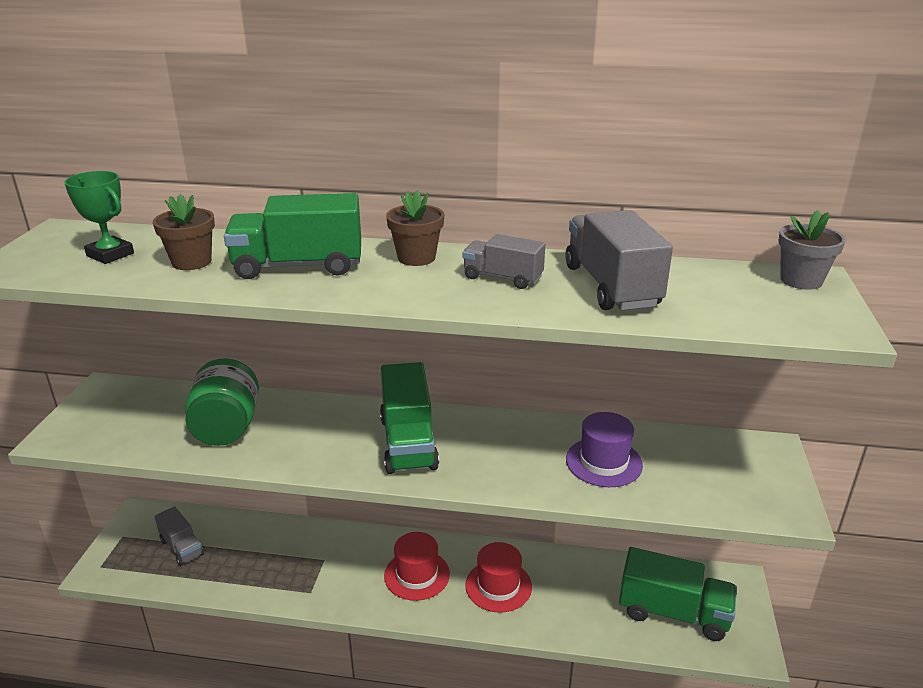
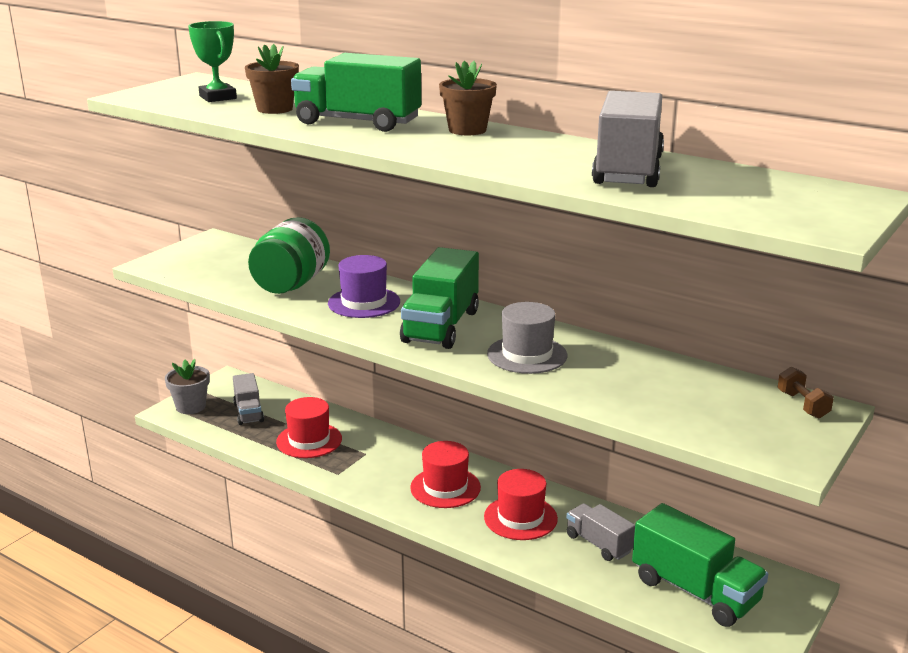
camera: 25 degrees right, 5 degrees down
(261, 562) = (309, 440): none -> red hat
(502, 278) = (529, 152): grey truck -> grey truck (599, 544)
(507, 456) = (527, 355): none -> grey hat
(604, 462) = (622, 379): purple hat -> purple hat (364, 302)
(752, 448) = (802, 405): none -> brown dumbbell
(801, 280) = (844, 194): grey flower pot -> grey flower pot (191, 407)

